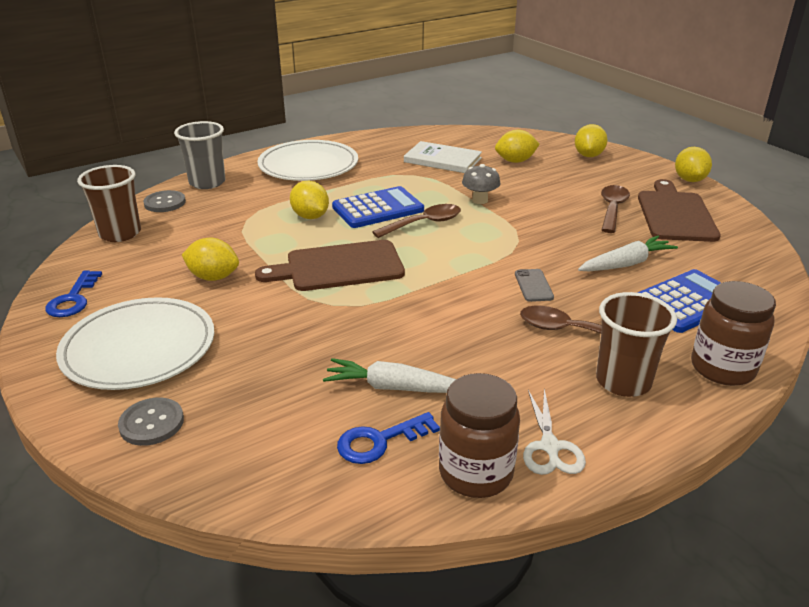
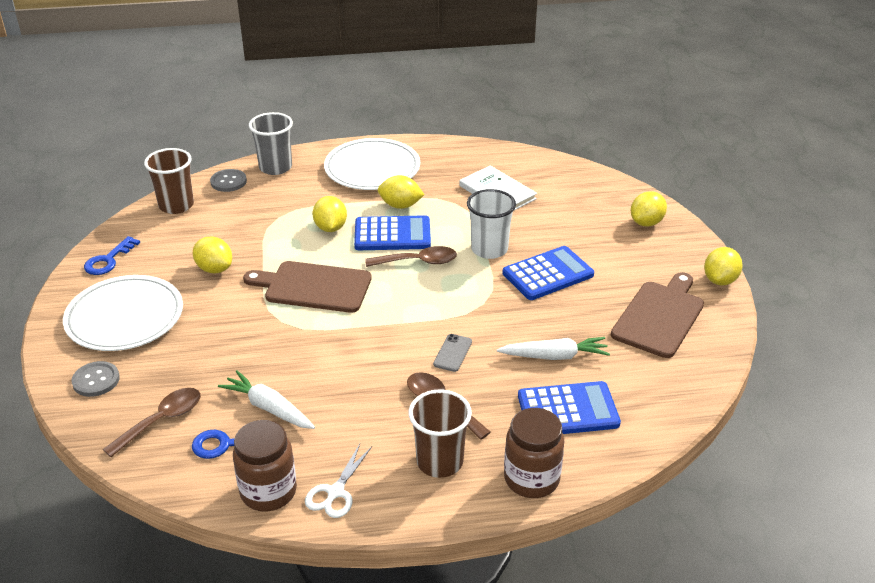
camera: 25 degrees right, 5 degrees up
(480, 200) = (489, 249): grey mushroom -> white cup
(515, 161) = (565, 211): yellow lemon -> yellow lemon (400, 205)
(550, 206) = (548, 274): none -> blue calculator
(612, 209) = (604, 293): brown spoon -> brown spoon (161, 421)

